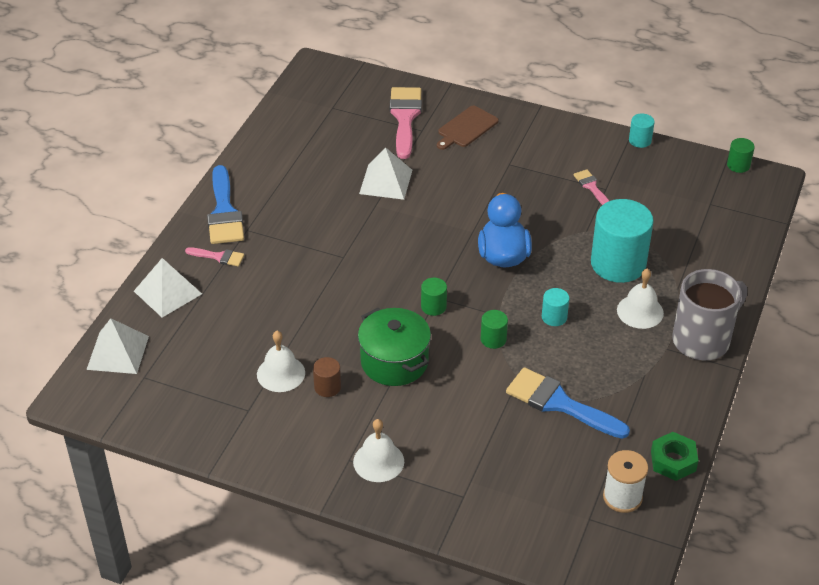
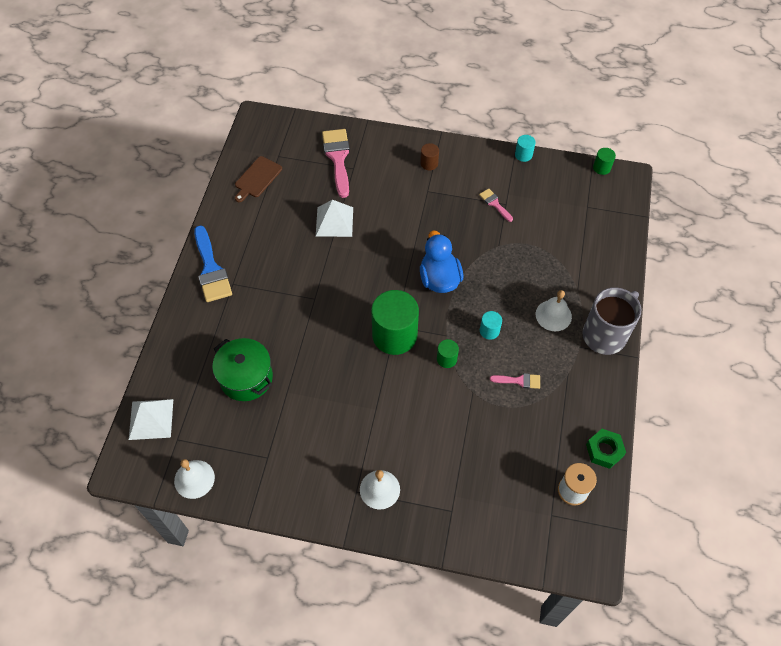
camera: 10 degrees left, 15 degrees up
(168, 292) = (180, 354): white pyramid -> none
(218, 257) = (215, 313): pink brush -> pink brush (519, 381)
(281, 373) = (286, 418): white bell -> white bell (194, 479)
(327, 387) = (326, 425): brown cylinder -> brown cylinder (429, 163)
(394, 362) = (374, 392): green pot -> green pot (246, 378)
(433, 306) = (394, 335): green cylinder -> green cylinder, size x2.23
(466, 128) = (388, 161): brown cutting board -> brown cutting board (257, 178)
(559, 403) = (508, 411): blue brush -> none
(618, 263) = (528, 273): turquoise cylinder -> none

